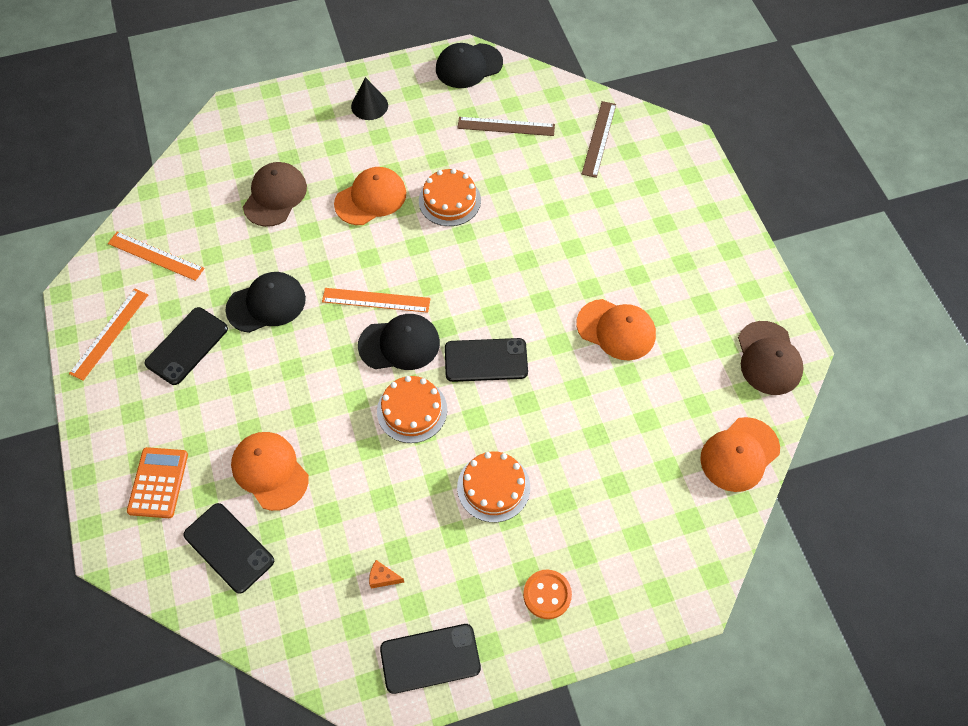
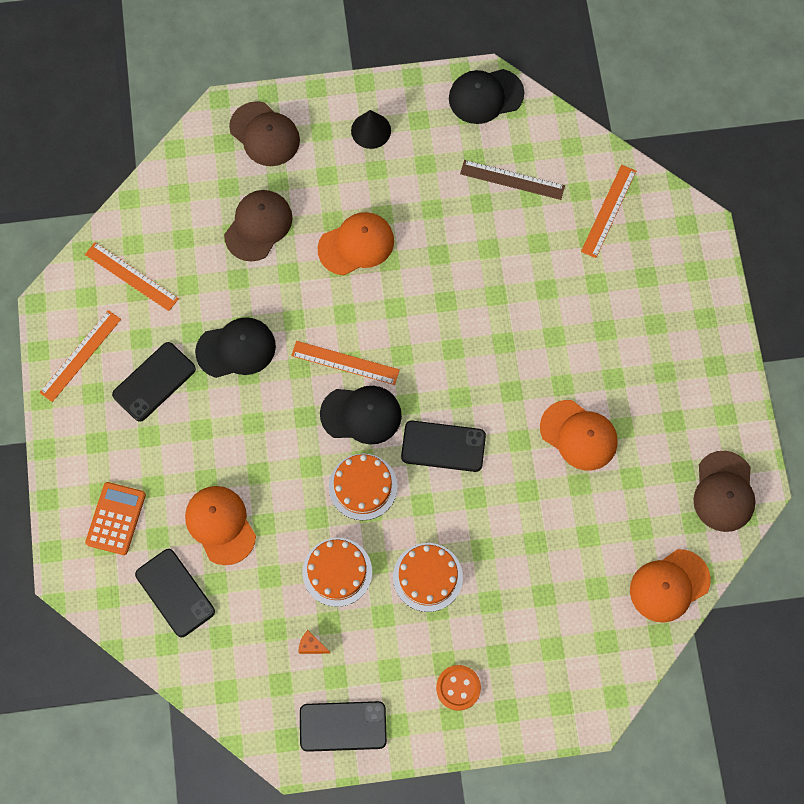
camera: 10 degrees right, 10 degrees up
(271, 122) = (265, 134): none -> brown cap
(449, 200) = (437, 260): orange cake -> orange cake (337, 572)
(599, 139) = (608, 211): brown ruler -> orange ruler

